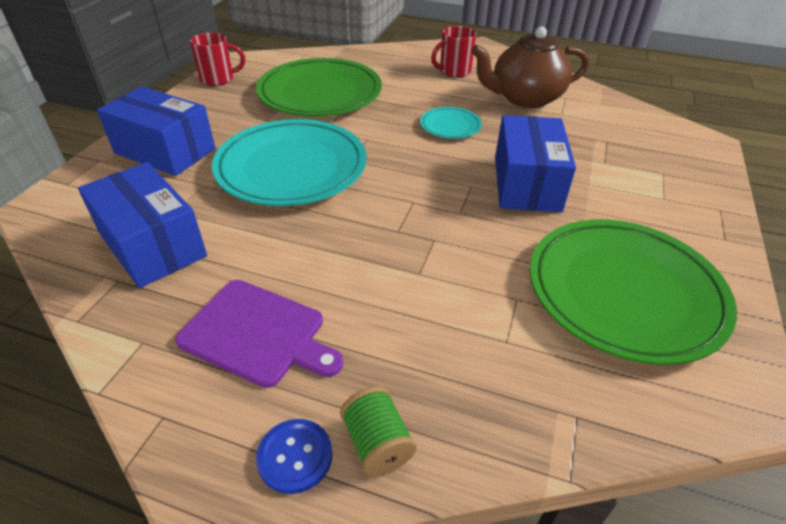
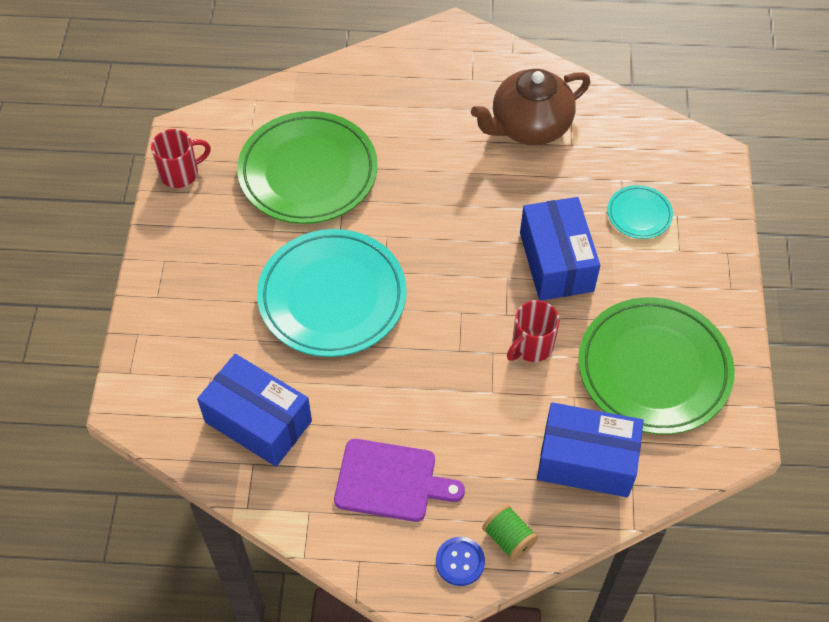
camera: 15 degrees left, 15 degrees up
(165, 151) = (195, 305): blue box -> blue box (586, 461)
(450, 126) = (464, 194): turquoise plate -> turquoise plate (639, 214)
(454, 71) = (440, 93): red mug -> red mug (531, 346)

